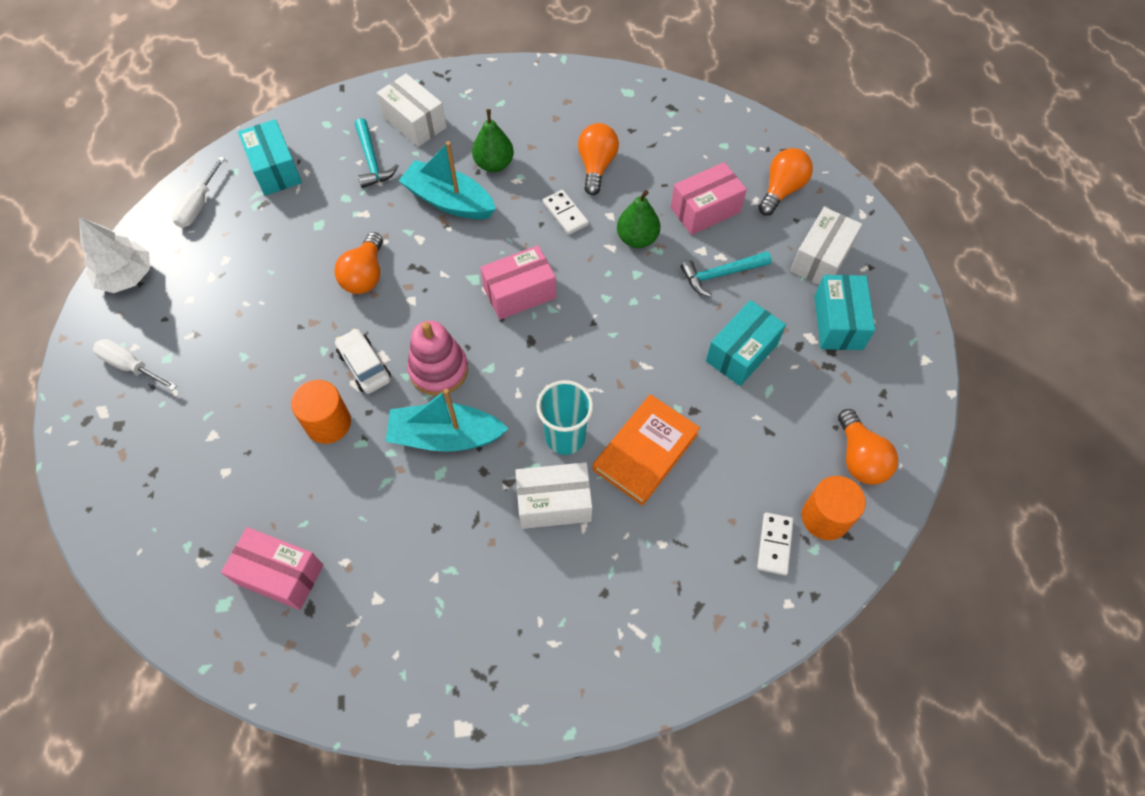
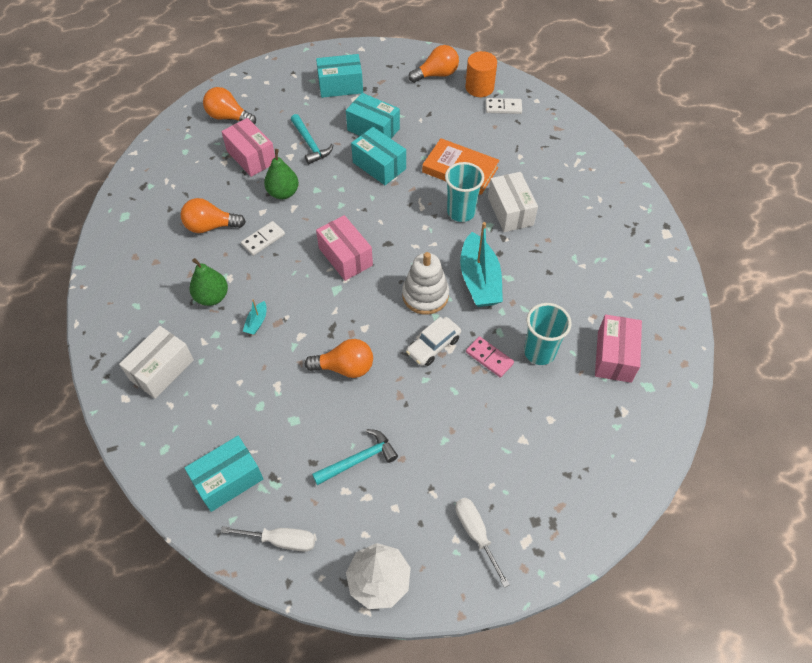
camera: 100 degrees left, 5 degrees down
(131, 366) = (476, 534): white screwdriver -> white screwdriver turned 135 degrees clockwise
(317, 483) = (539, 352): none -> turquoise cup
(328, 423) = (489, 358): orange cylinder -> pink domino
(372, 161) = (212, 394): turquoise hammer -> turquoise hammer (359, 459)
(438, 370) = (425, 295): pink stacking toy -> white stacking toy
(449, 201) = (256, 322): turquoise boat -> turquoise boat, size x0.43
(669, 350) = (379, 166): none -> turquoise box
(821, 258) = (289, 95): white box -> none

